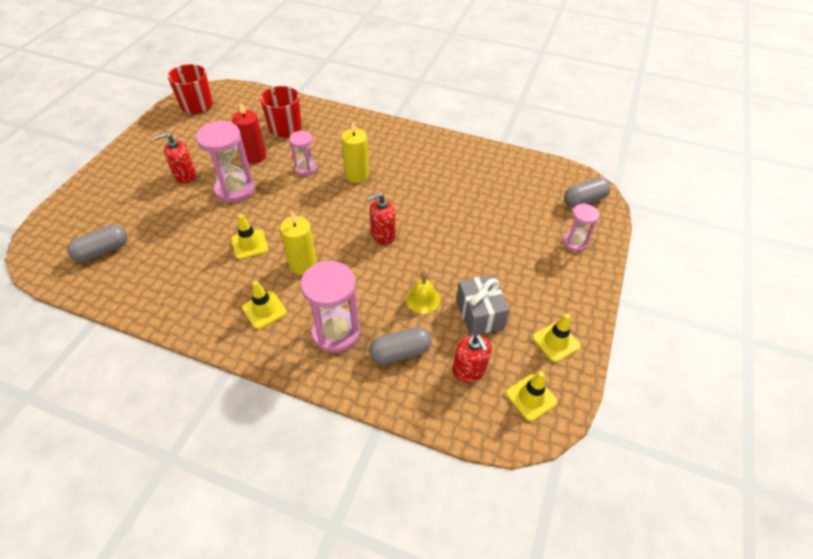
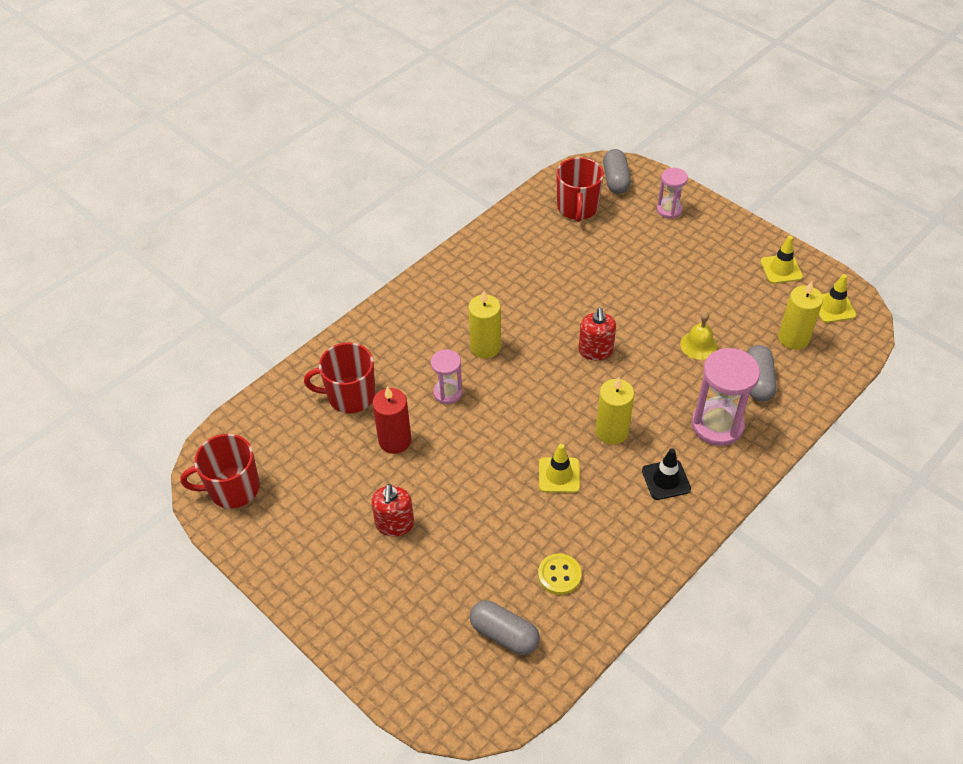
camera: 65 degrees left, 0 degrees up
(102, 251) = (504, 634): grey capsule -> grey capsule turned 45 degrees counterclockwise
(157, 267) = (559, 575): none -> yellow button
(235, 189) = (452, 473): pink hourglass -> none
(264, 310) = (666, 480): yellow traffic cone -> black traffic cone
(469, 370) = (793, 338): red soap dispenser -> yellow candle
(480, 314) = (732, 309): grey gift -> none
(533, 186) = (577, 208): none -> red mug

